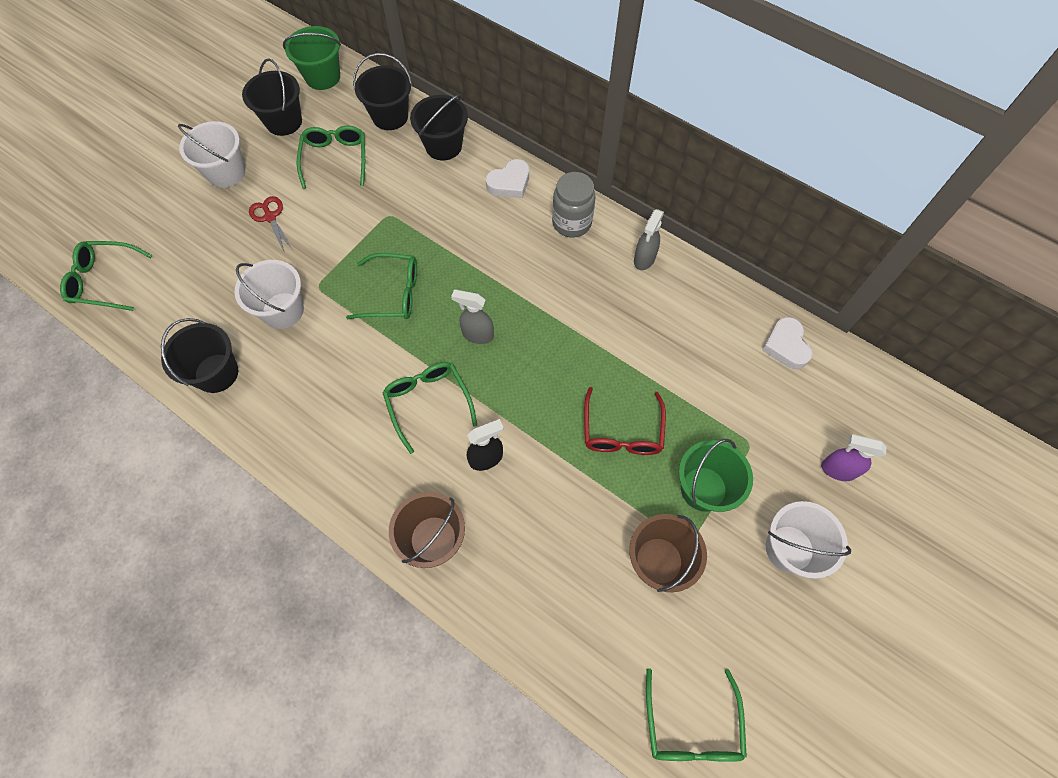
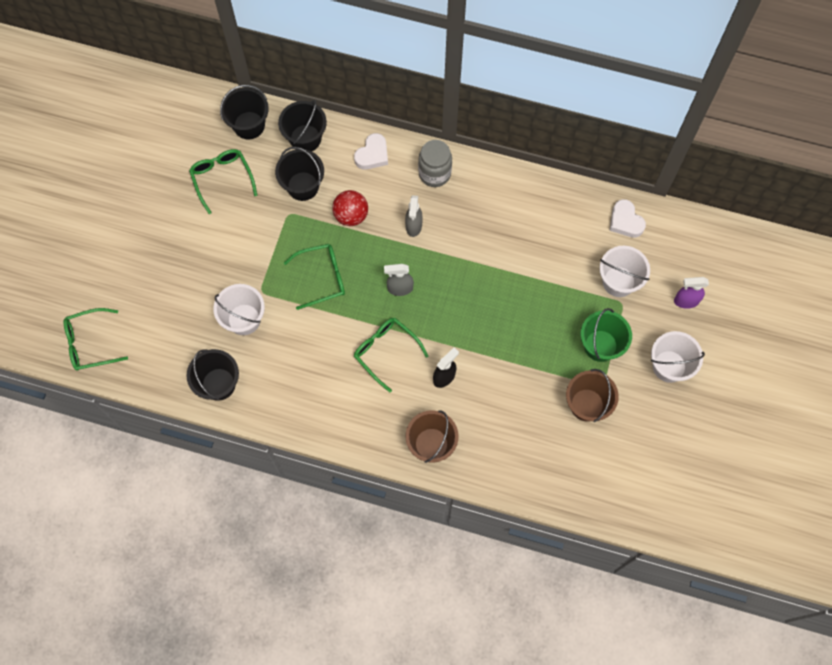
camera: 20 degrees left, 5 degrees up
(226, 172) = (138, 220): white bucket -> white bucket (618, 281)
(270, 217) = (194, 247): red scissors -> none
(284, 122) = (162, 159): black bucket -> black bucket (303, 186)
(323, 77) = (173, 105): green bucket -> none
(457, 238) = (351, 215): none -> red ball
(622, 432) = (531, 325): red glasses -> none
(644, 259) = (500, 186): grey spray bottle -> grey spray bottle (413, 226)
(691, 726) = (641, 498): green glasses -> none

